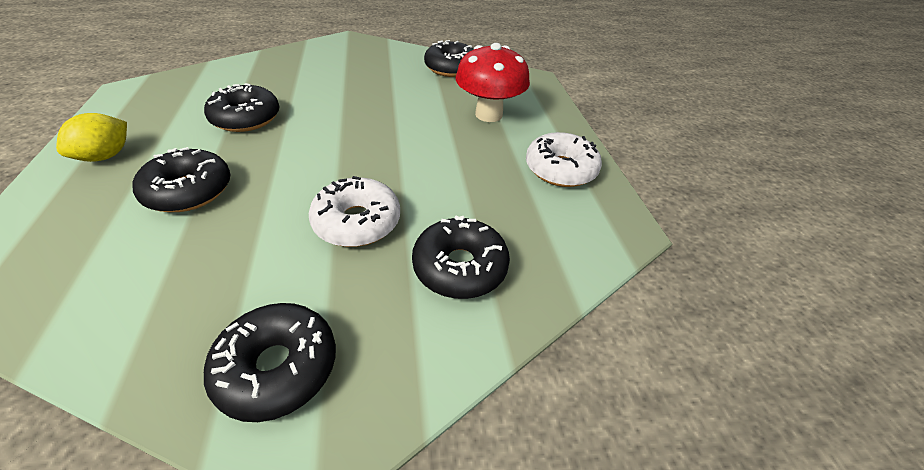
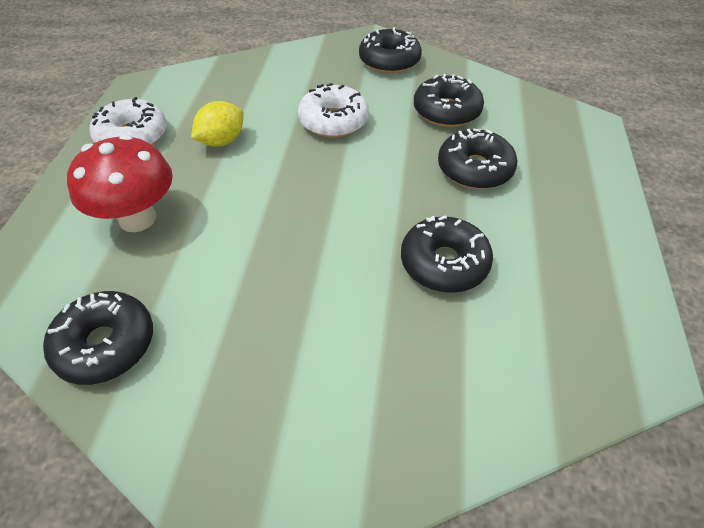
camera: 160 degrees left, 5 degrees up
(106, 156) = (579, 225): yellow lemon -> yellow lemon (222, 141)
(460, 267) = (273, 83): black donut -> black donut (446, 111)

